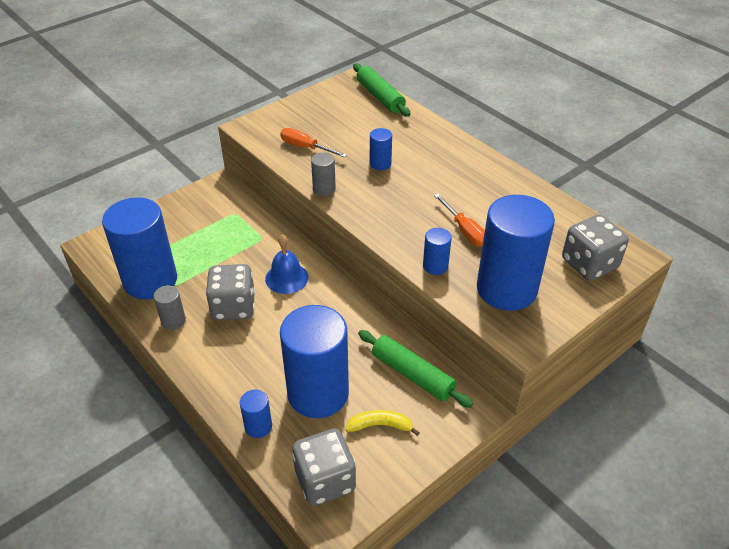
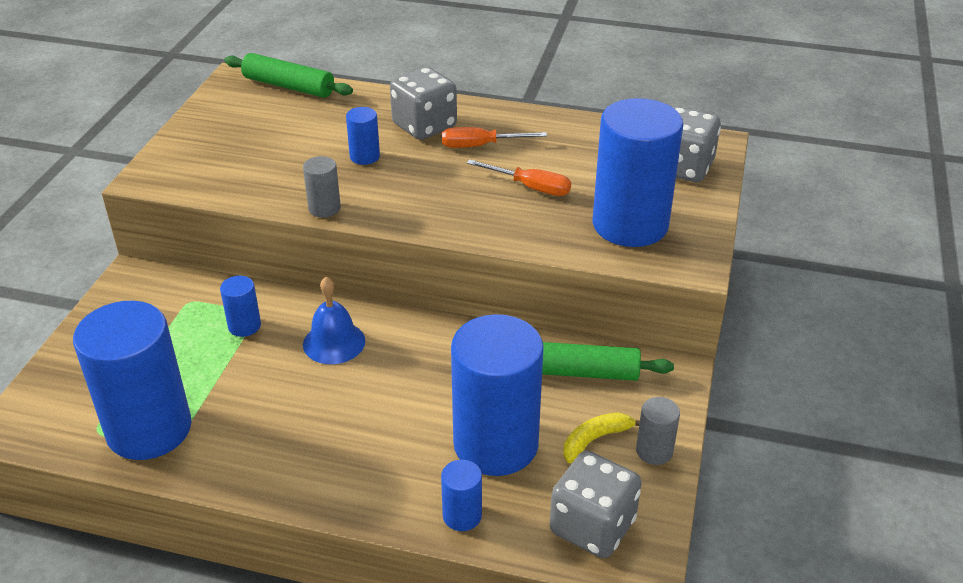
camera: 35 degrees left, 5 degrees down
(173, 320) = (231, 459): grey cylinder -> grey cylinder (654, 451)
(233, 307) = (298, 405): grey dice -> grey dice (424, 126)
(306, 147) = (252, 173): orange screwdriver -> orange screwdriver (480, 146)
(435, 266) = (536, 235): blue cylinder -> blue cylinder (244, 326)

